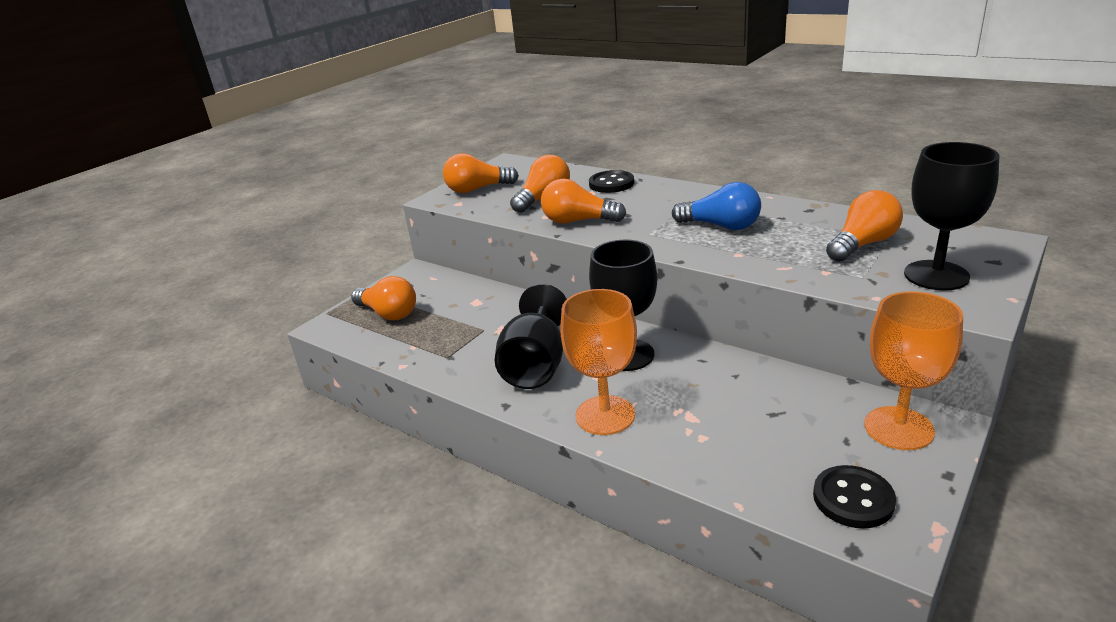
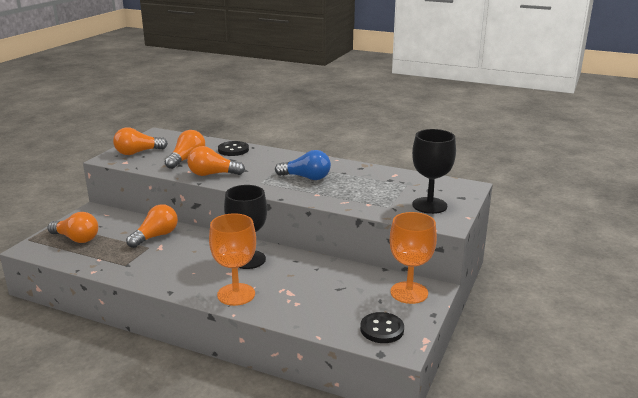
camera: 15 degrees left, 5 degrees down
(536, 365) = (188, 268): black goblet -> none
(862, 244) = (390, 188): orange light bulb -> orange light bulb (156, 236)

